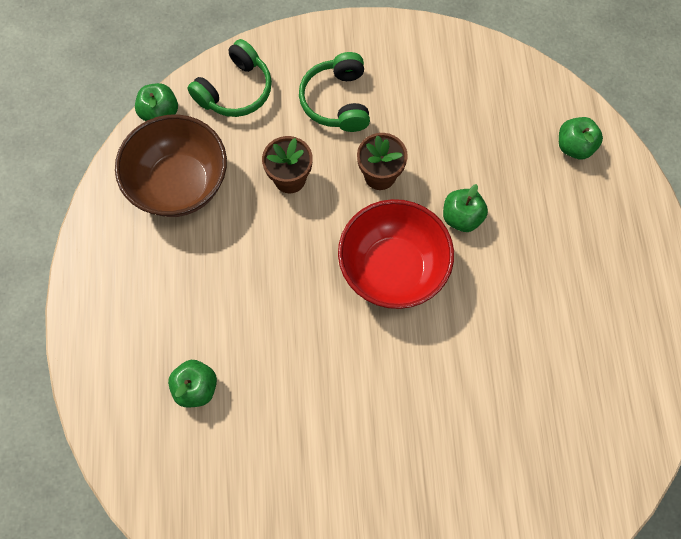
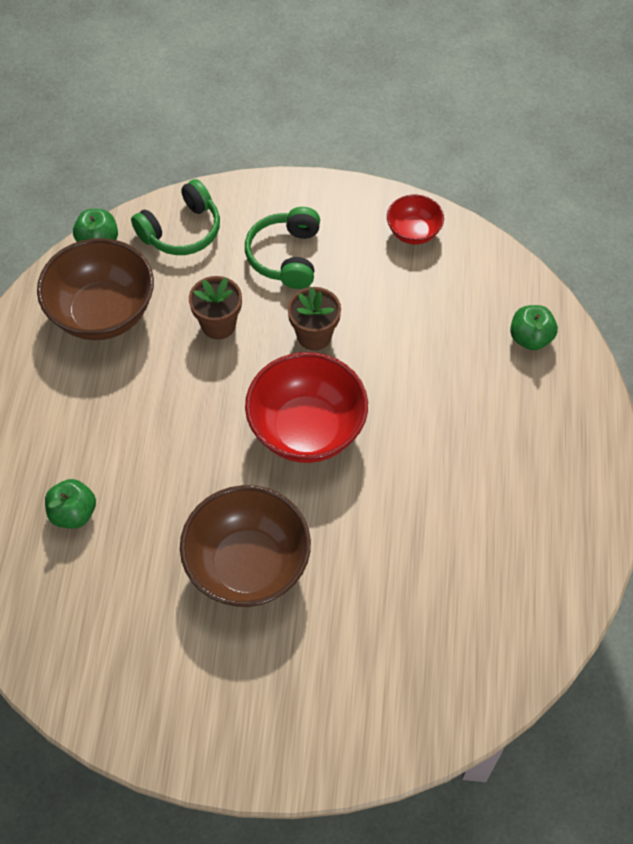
camera: 10 degrees right, 10 degrees down
(367, 411) = (248, 565): none -> brown bowl
(448, 59) = (413, 232): none -> red bowl
(462, 217) = (392, 390): green apple -> none

